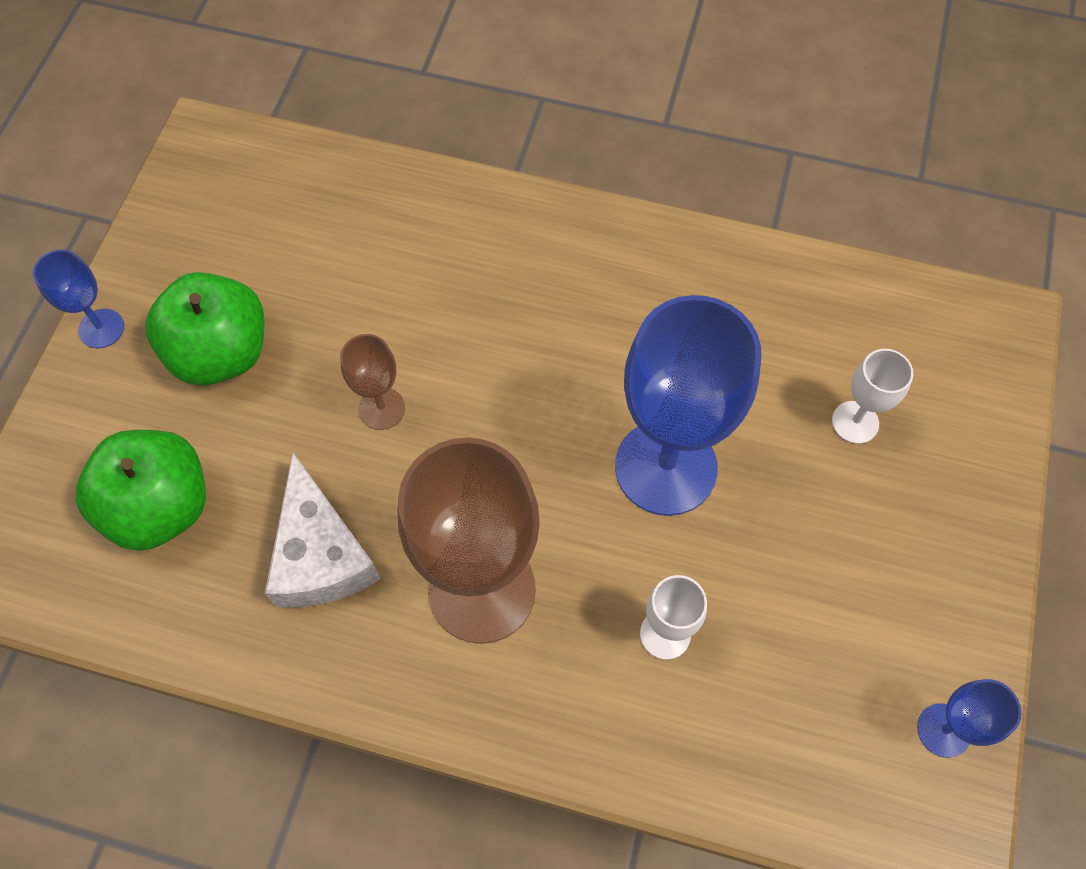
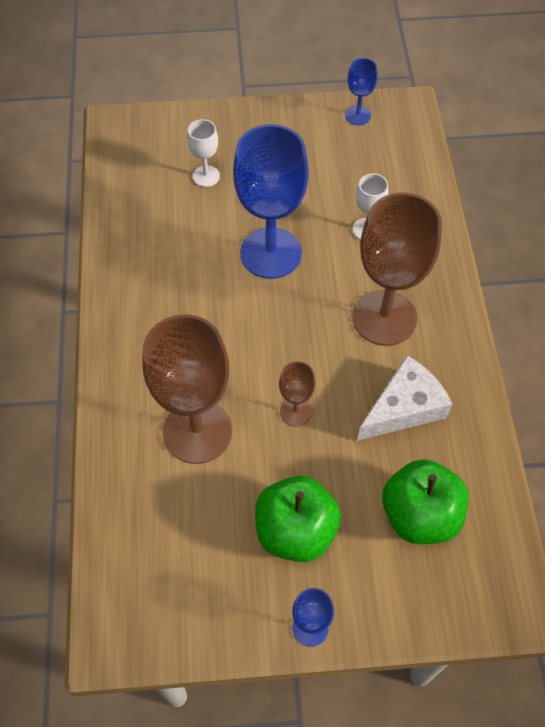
camera: 110 degrees left, 5 degrees down
(408, 285) = (197, 431): none -> brown goblet

